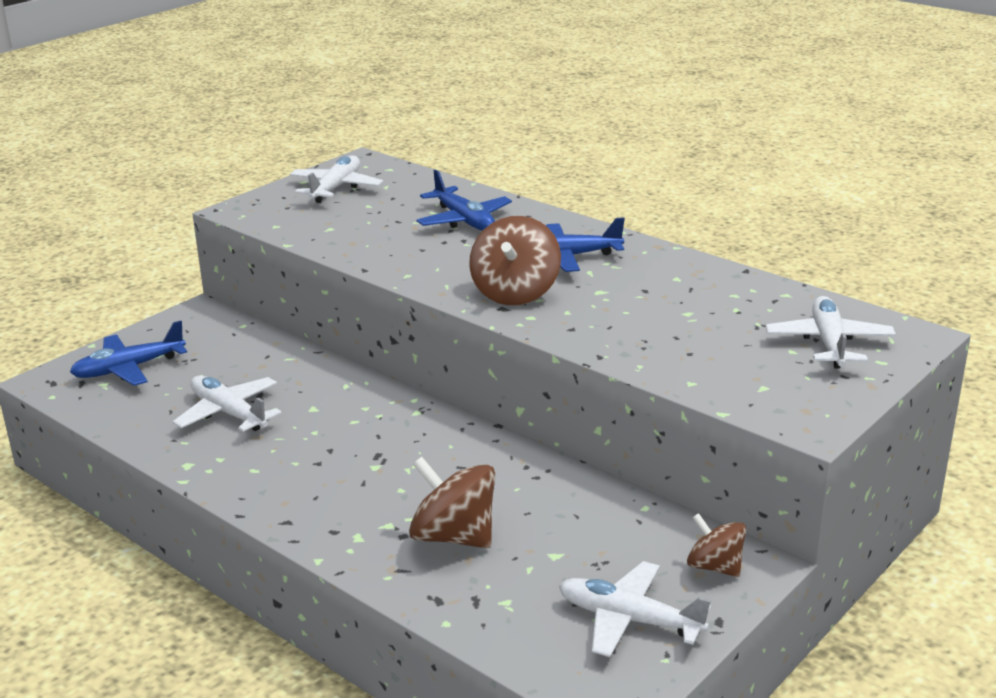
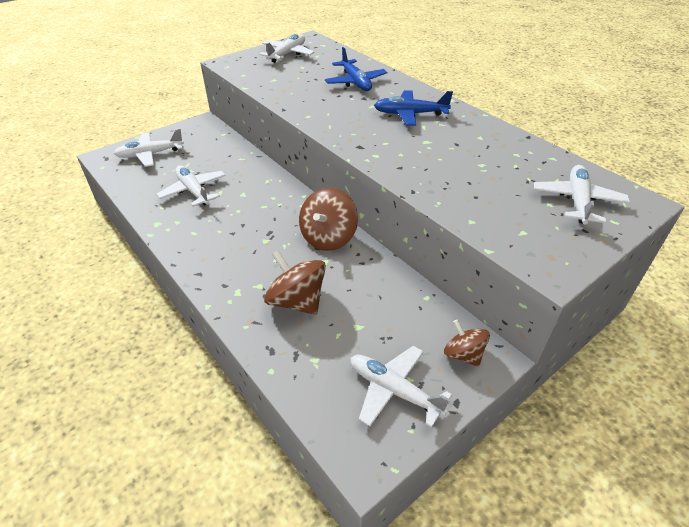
camera: 10 degrees right, 15 degrees up
(128, 369) = (150, 154): blue plane -> white plane
(515, 293) = (371, 136): brown spinning top -> brown spinning top (328, 237)

